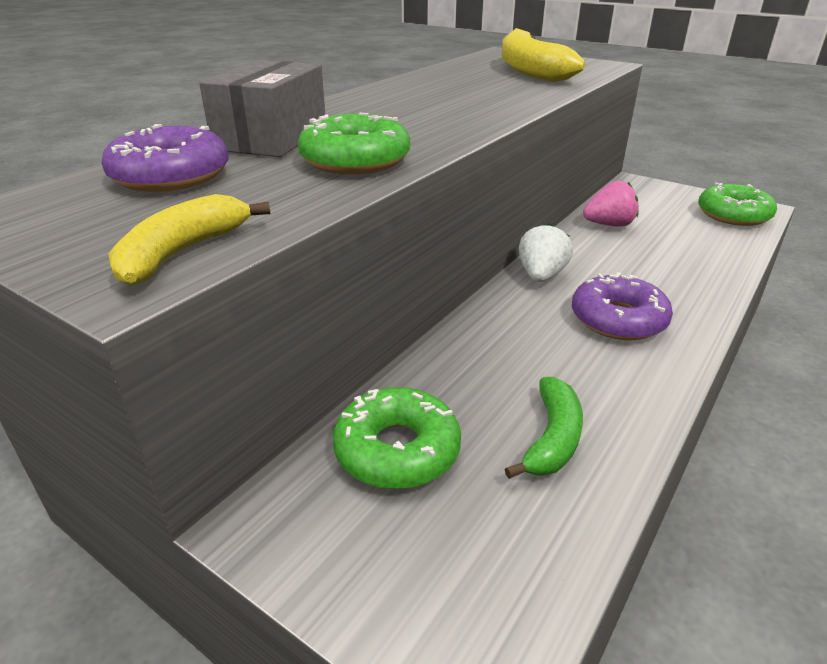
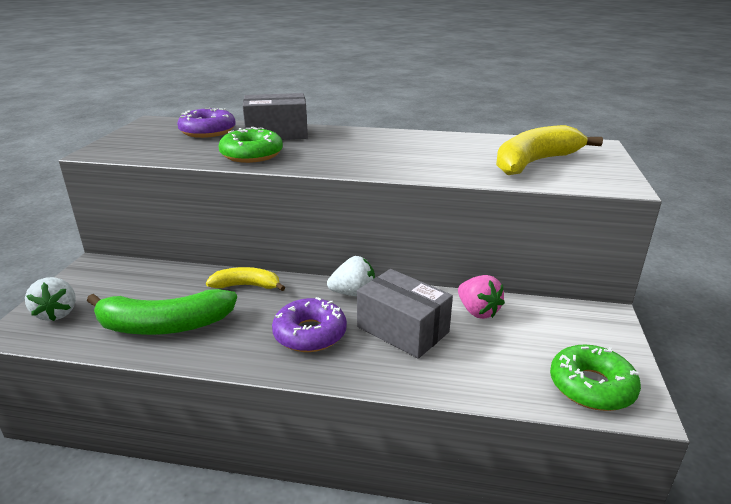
camera: 65 degrees right, 5 degrees down
(182, 253) = (125, 152): yellow banana -> yellow banana (247, 286)
(397, 450) = (144, 283): green donut -> none
(442, 591) = (57, 313): none -> white strawberry
(552, 438) = (164, 325): green banana -> green banana, size x1.72
(628, 266) = (402, 329): none -> grey box

